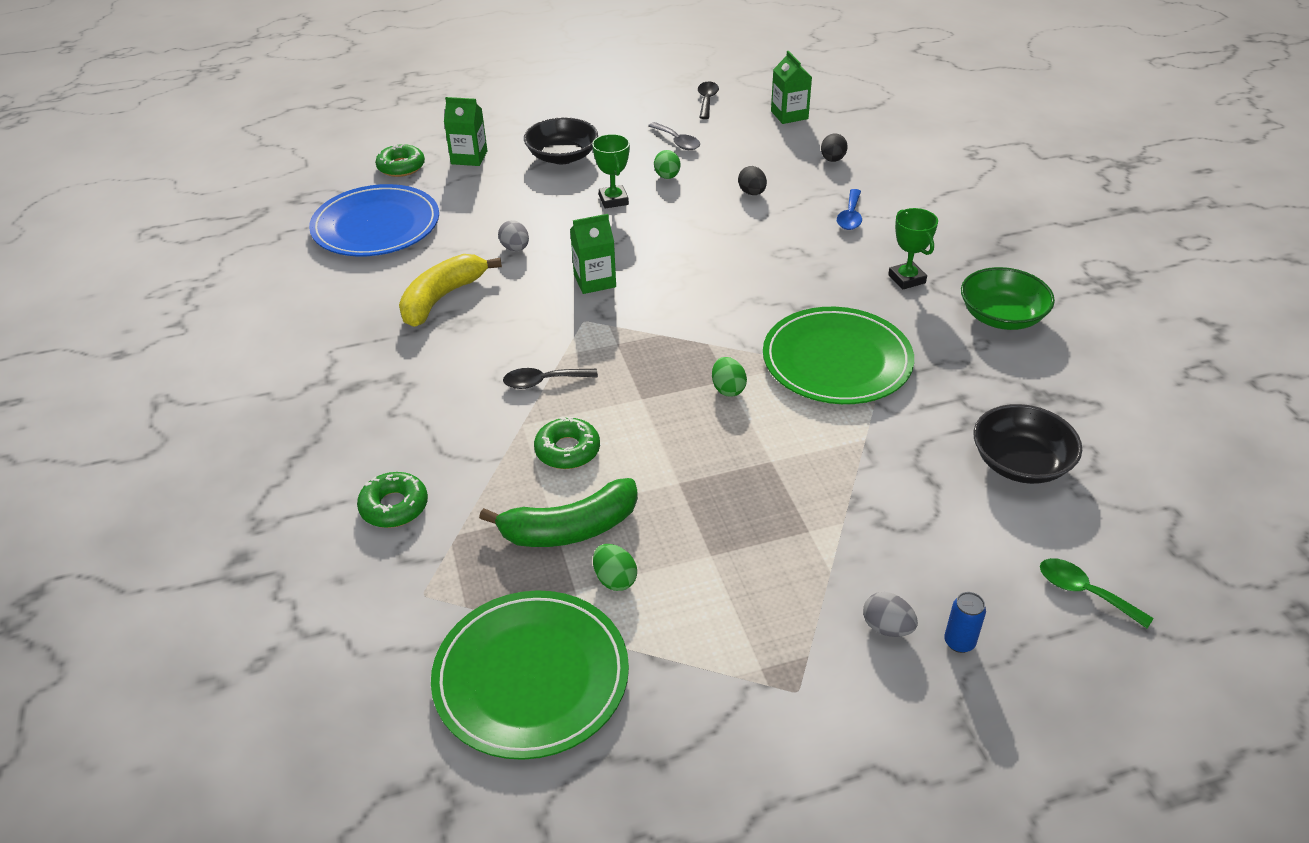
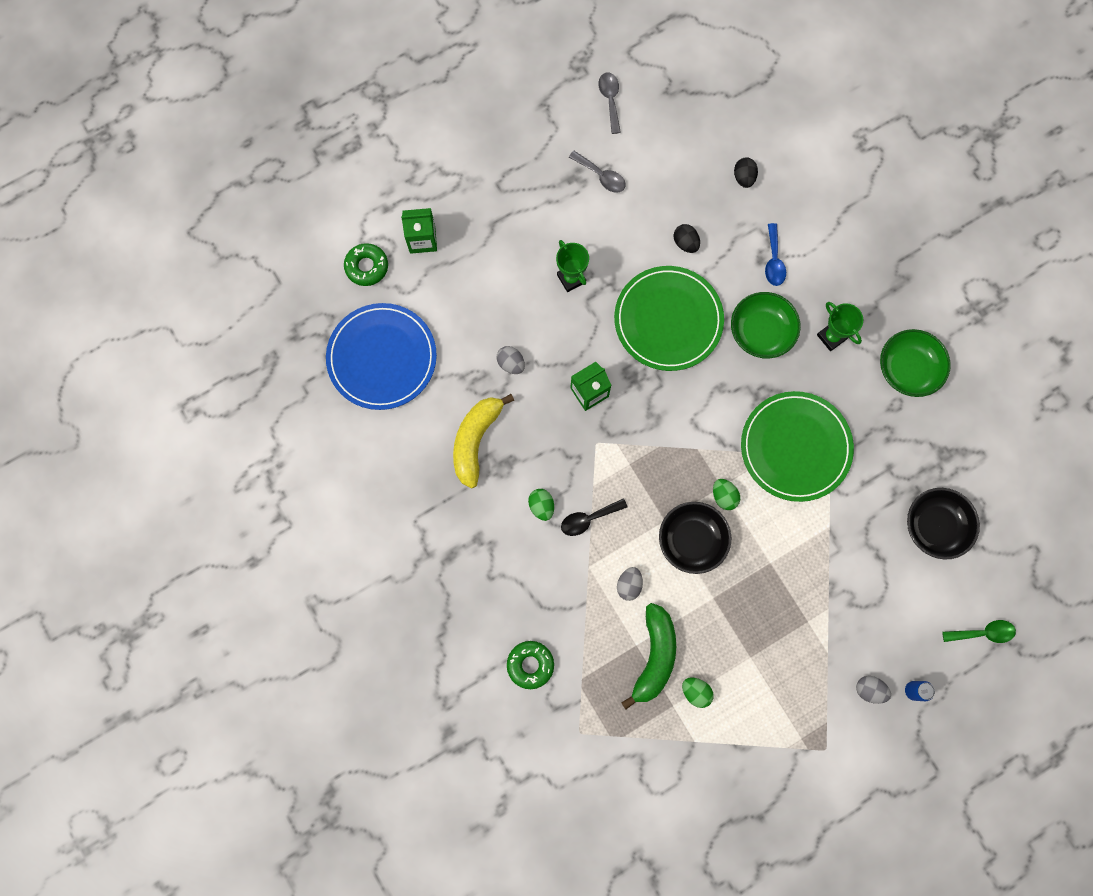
camera: 15 degrees left, 35 degrees up
(531, 677) = (668, 778): green plate -> green plate (668, 320)
(562, 156) = (505, 221): black bowl -> black bowl (692, 540)
(567, 450) = (629, 585): green donut -> grey egg
(570, 528) = (654, 656): green banana -> green banana turned 45 degrees counterclockwise
(667, 176) = (607, 233): green egg -> green egg (541, 506)
(707, 100) = (610, 100): black spoon -> grey spoon
(789, 115) = (691, 110): green carton -> none
(820, 264) = (761, 331): none -> green bowl
(1084, 592) = (983, 633): green spoon -> green spoon turned 150 degrees clockwise

